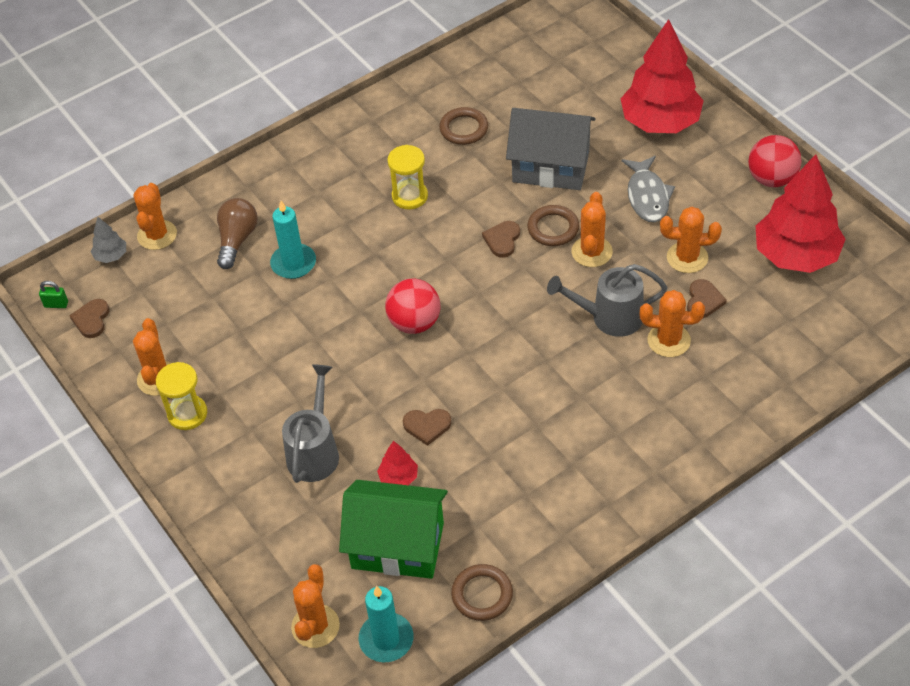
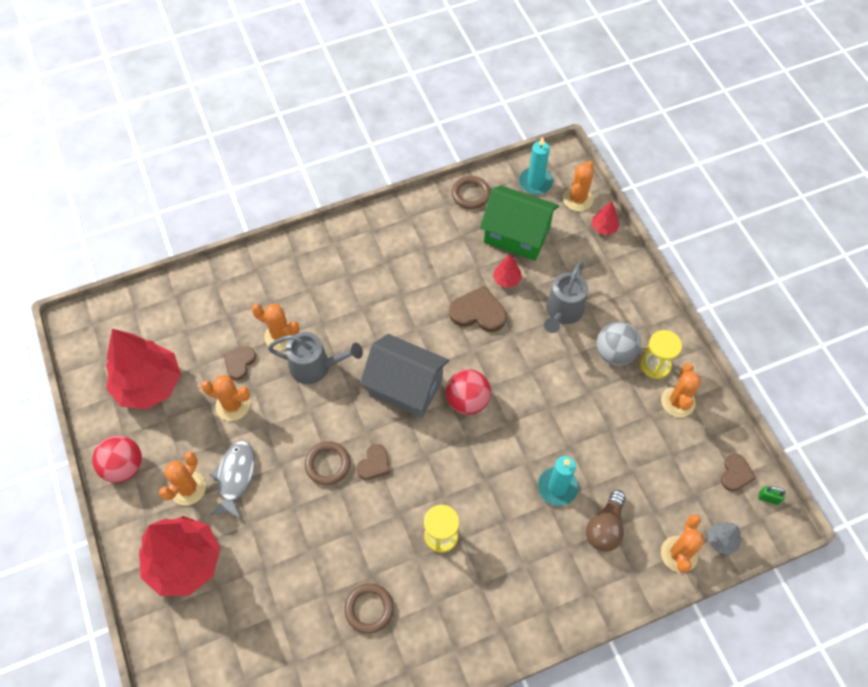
camera: 170 degrees left, 10 degrees up
(240, 416) = (614, 353): none -> grey ball
(270, 587) = (603, 228): none -> red tree
(427, 426) = (478, 312): brown heart -> brown heart, size x1.61
(551, 167) = (304, 535): grey house -> grey house (405, 386)
(592, 252) = (305, 431): orange cactus -> orange cactus (188, 488)

